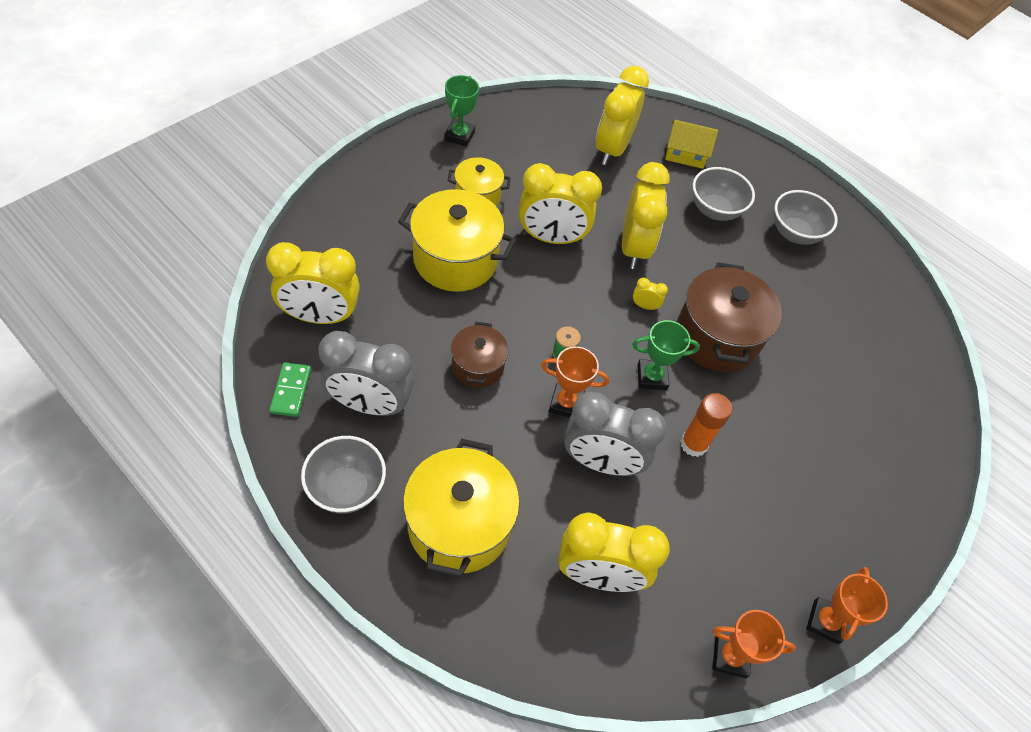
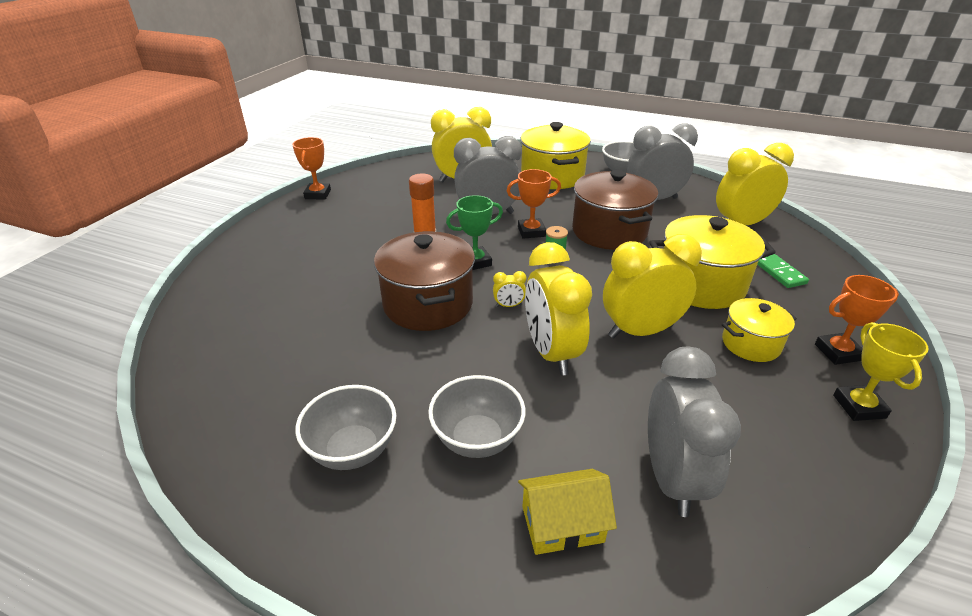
camera: 165 degrees right, 20 degrees down
(291, 391) = (704, 193): green domino -> green domino (779, 273)
(459, 136) = (859, 406): green trophy -> yellow trophy
(477, 366) = (609, 231): brown pot -> brown pot, size x1.74
(612, 149) = (672, 478): yellow clock -> grey clock
(730, 657) = (376, 174): orange trophy -> orange trophy (838, 352)

